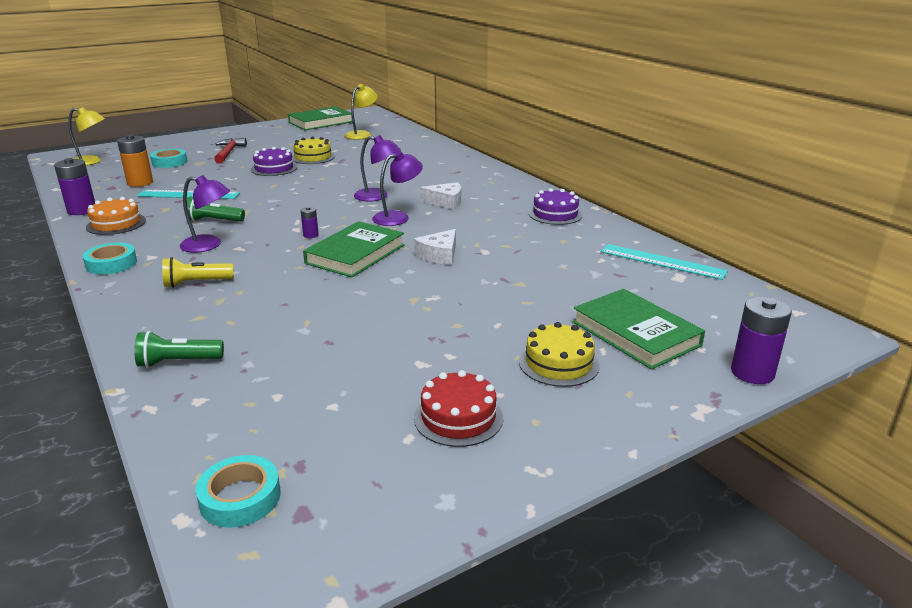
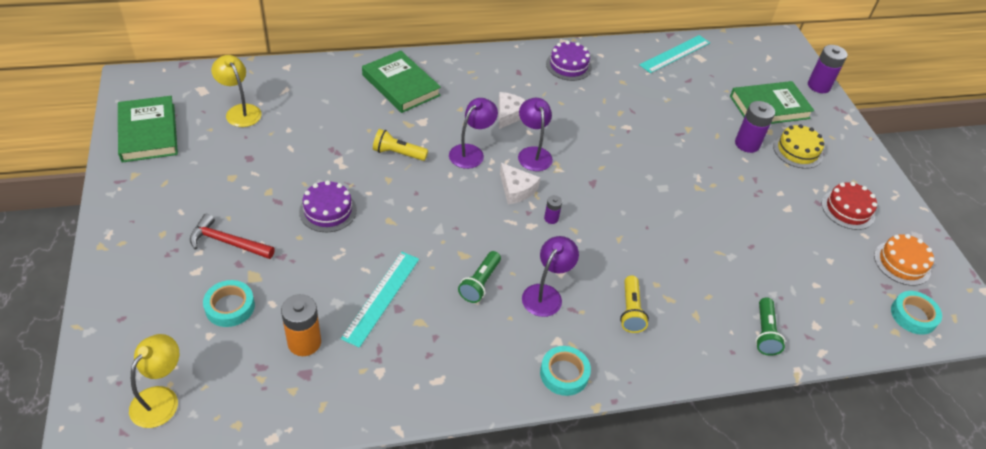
camera: 75 degrees left, 20 degrees up
(82, 210) = (383, 404): purple battery -> purple battery (747, 144)
(116, 224) = (448, 369): orange cake -> orange cake (902, 263)
(313, 157) = (306, 170): yellow cake -> none
(354, 176) = (398, 153): none -> yellow flashlight
(355, 254) = (605, 199): green book -> green book (401, 85)
(439, 255) = (625, 152): white cheese -> white cheese (516, 189)

